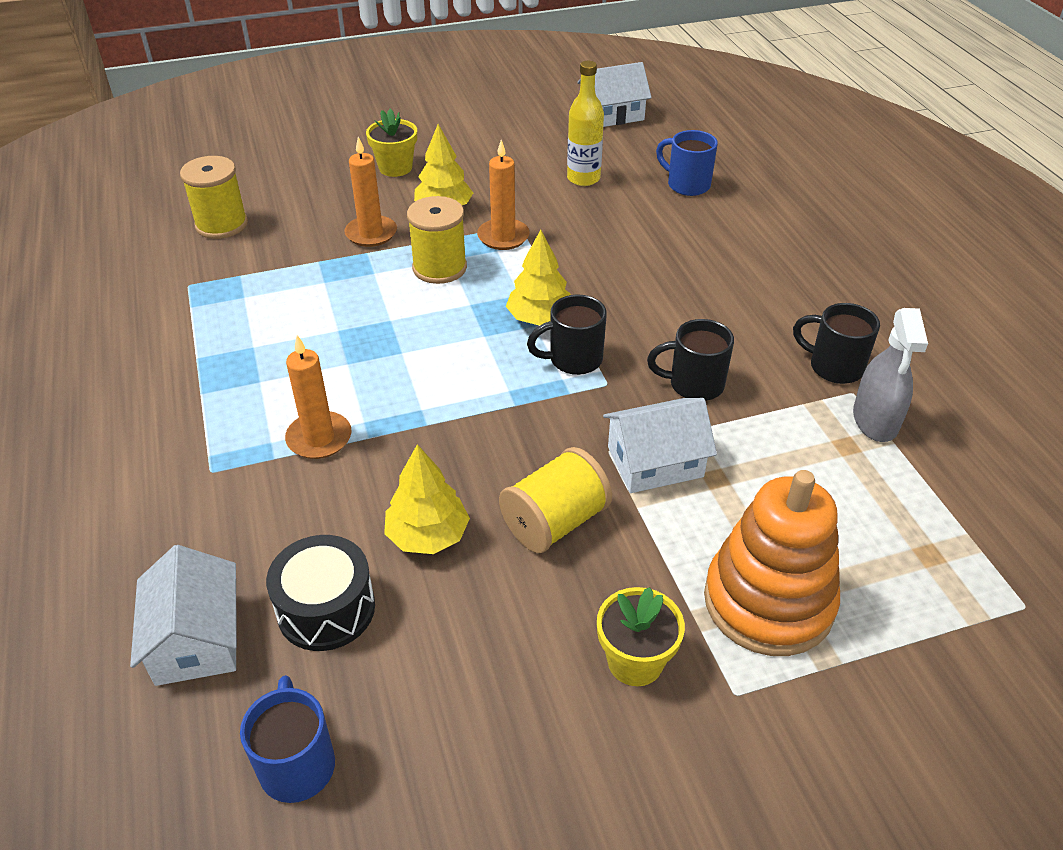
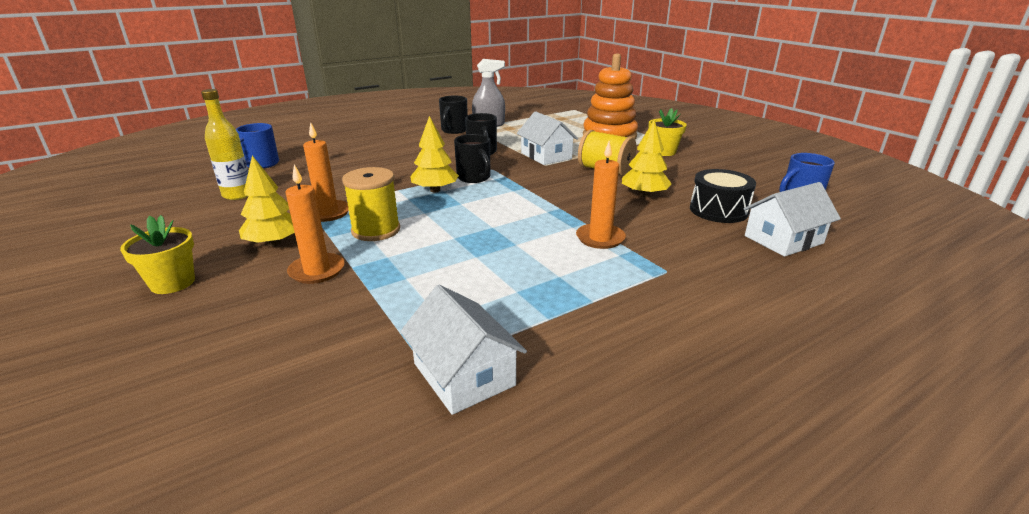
camera: 105 degrees left, 15 degrees down
(221, 224) = (282, 383): yellow spool -> none
(612, 114) = (119, 195): white house -> white house (464, 374)

